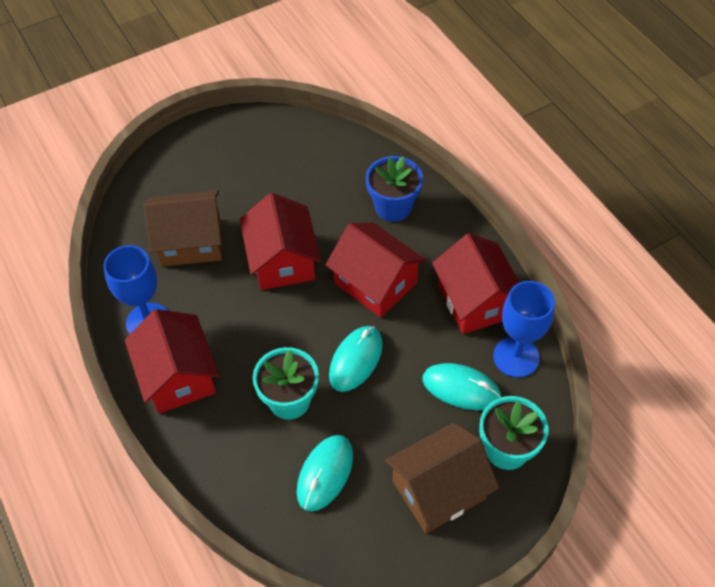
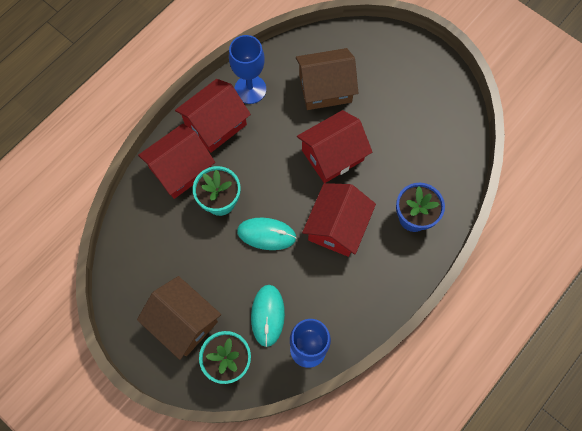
camera: 70 degrees right, 15 degrees up
(190, 242) = (325, 88): brown house -> brown house turned 75 degrees counterclockwise
(325, 473) = (173, 243): turquoise mouse -> none
(475, 301) = (348, 305): red house -> red house (181, 169)

